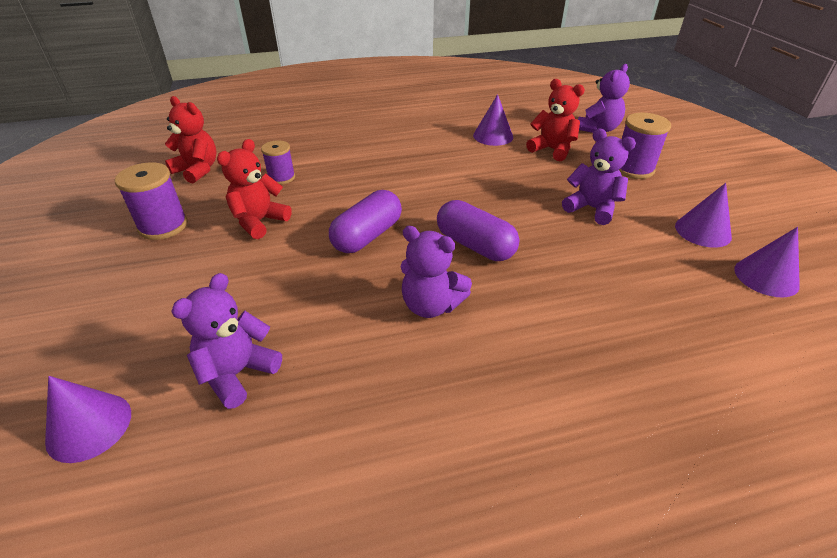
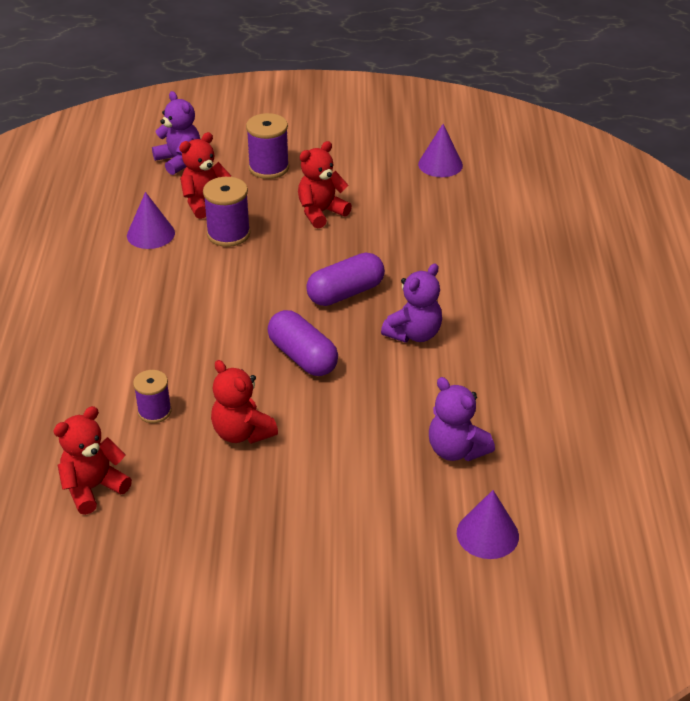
camera: 75 degrees left, 0 degrees up
(163, 226) = (215, 512): purple spool -> purple spool (228, 234)
(592, 208) = (321, 212): purple teddy bear -> red teddy bear
(703, 231) = (377, 169): purple cone -> none

